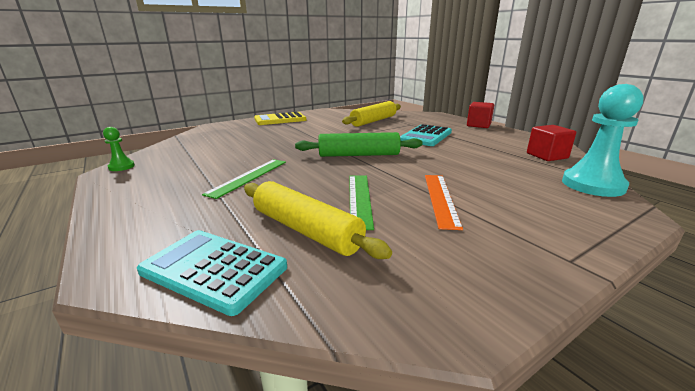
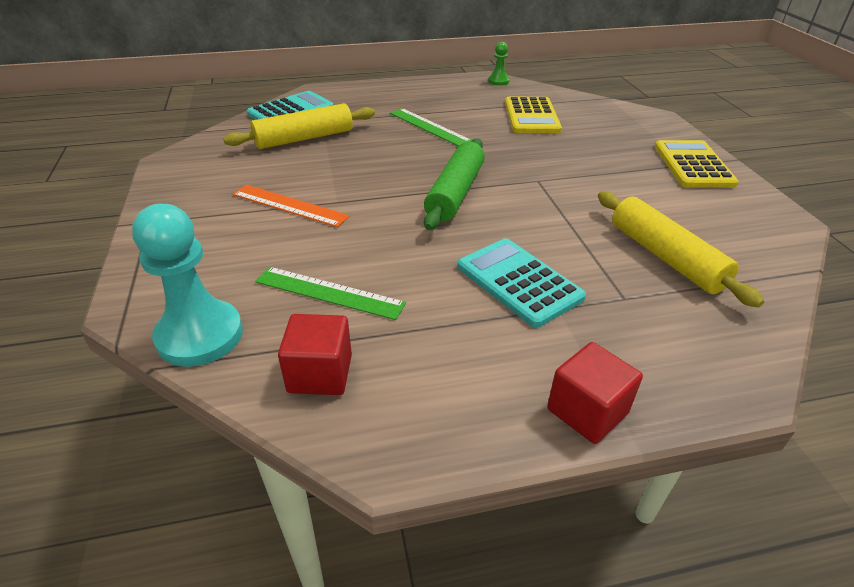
camera: 110 degrees right, 15 degrees up
(216, 149) = (531, 116): none -> yellow calculator
(359, 199) = (331, 166): green ruler -> green ruler (329, 292)

